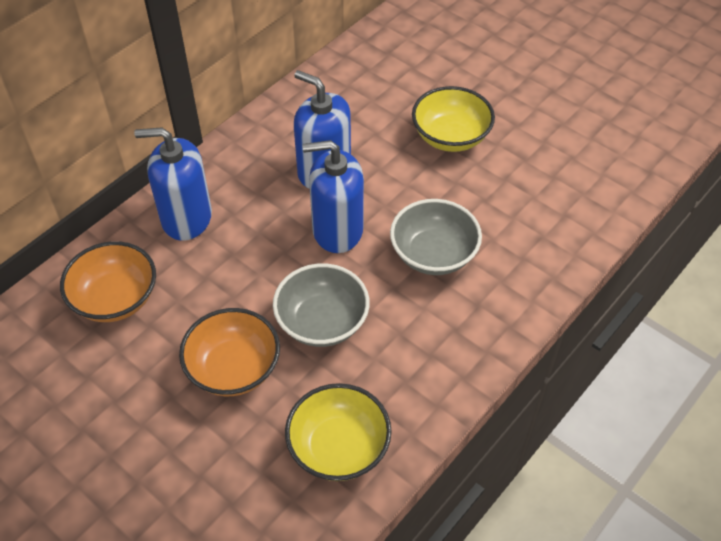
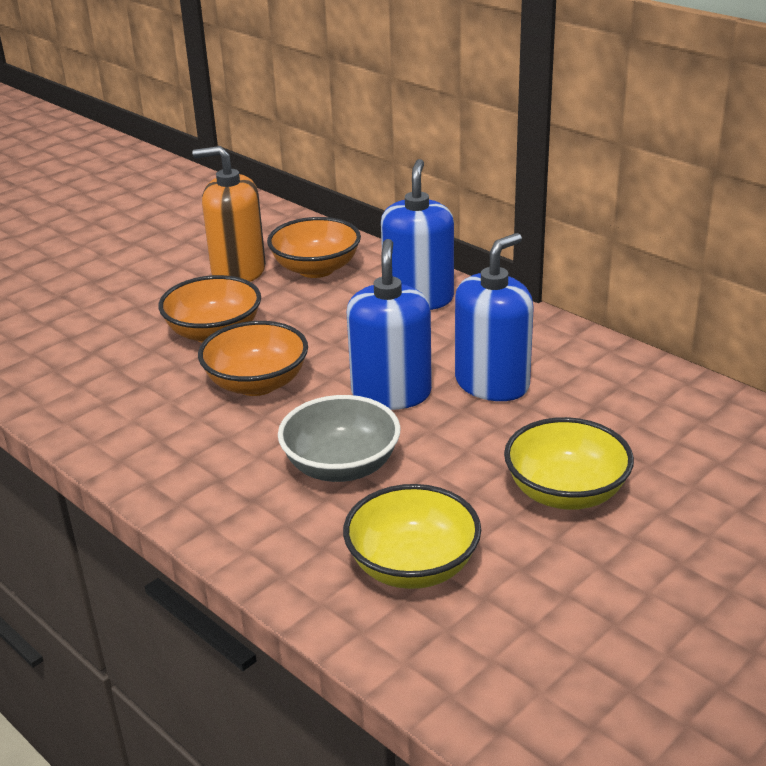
camera: 95 degrees right, 20 degrees down
(108, 366) = (238, 271): none -> orange soap dispenser
(322, 322) = (257, 383): grey bowl -> orange bowl
(338, 447) = (97, 394): yellow bowl -> yellow bowl (412, 566)

